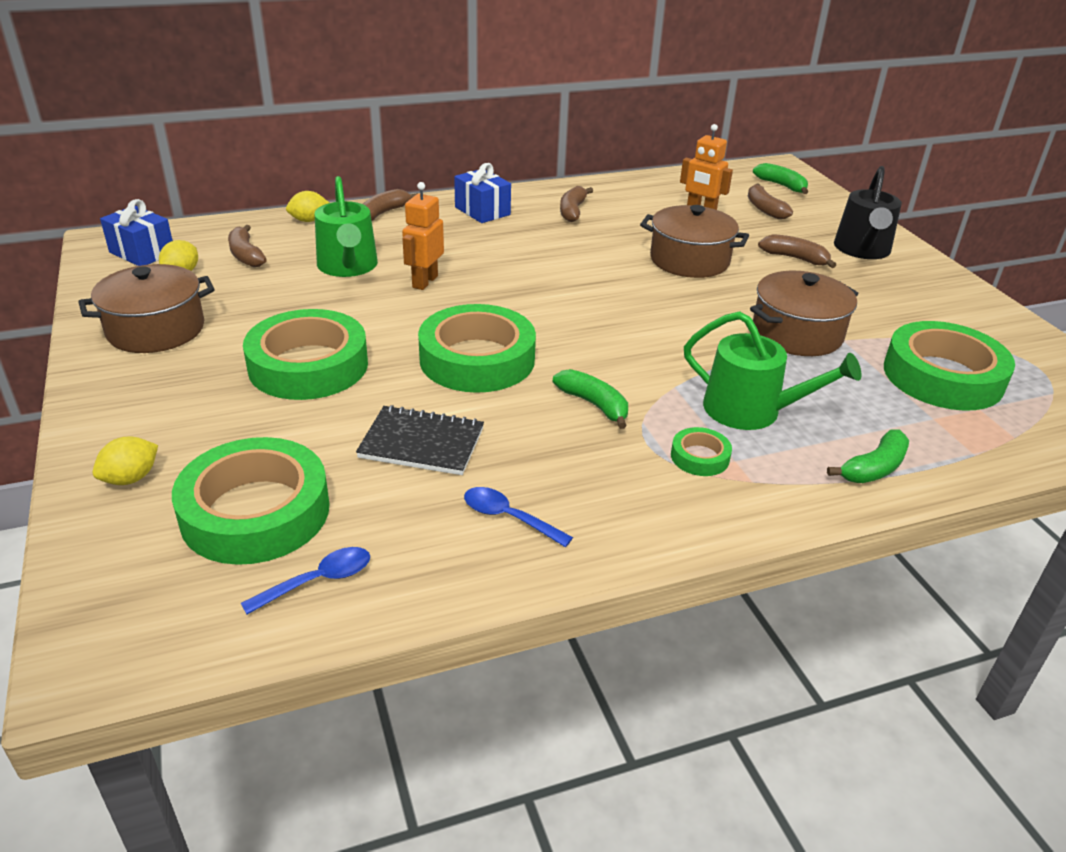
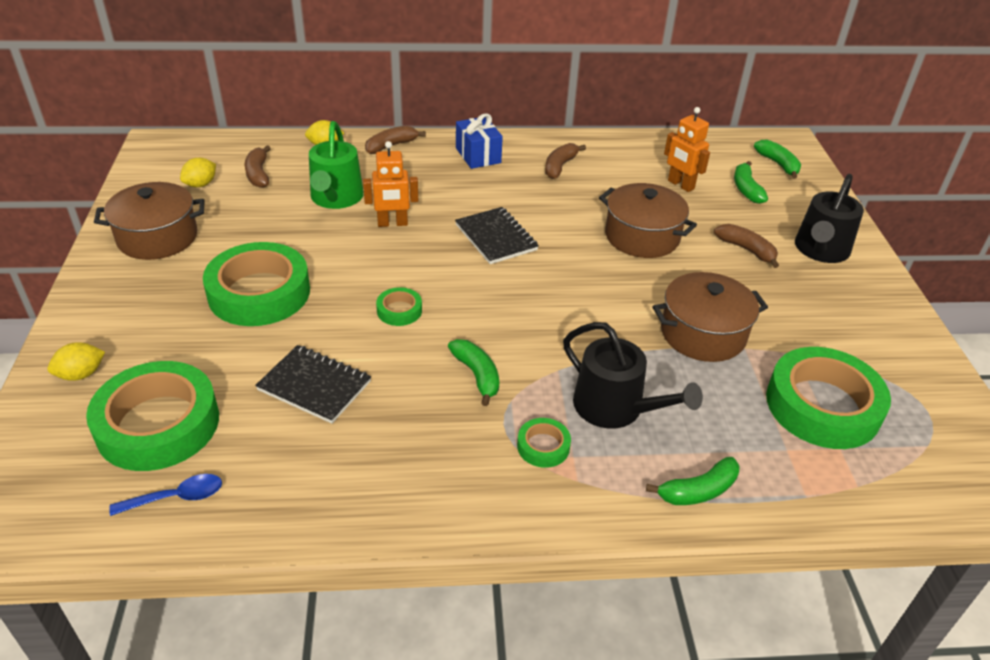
camera: 15 degrees right, 5 degrees up
(142, 253) = (179, 160): blue gift -> none
(424, 282) = (392, 223): orange robot -> orange robot turned 135 degrees counterclockwise
(477, 359) = (399, 310): green tape -> green tape, size x0.45
(508, 517) = (350, 472): blue spoon -> none
(543, 280) = (496, 237): none -> black notebook
(751, 410) = (615, 408): green watering can -> black watering can
(764, 209) = (746, 189): brown banana -> green banana

